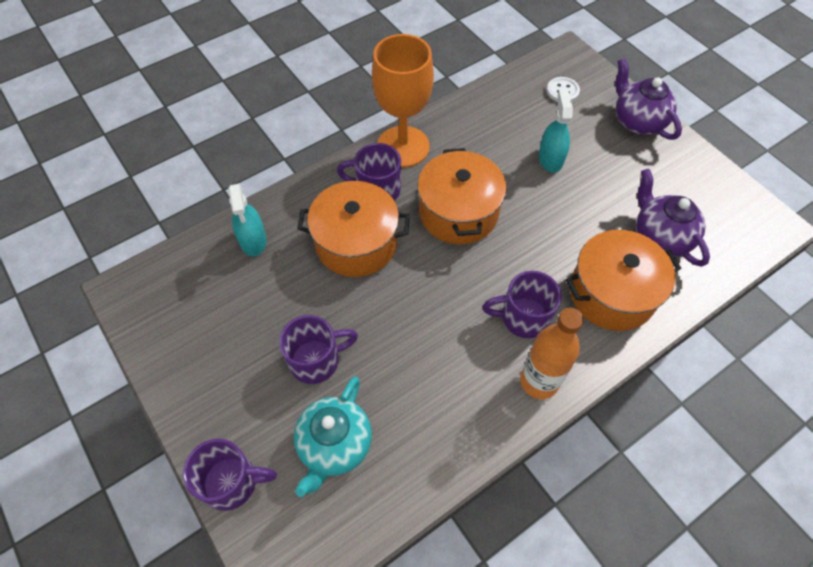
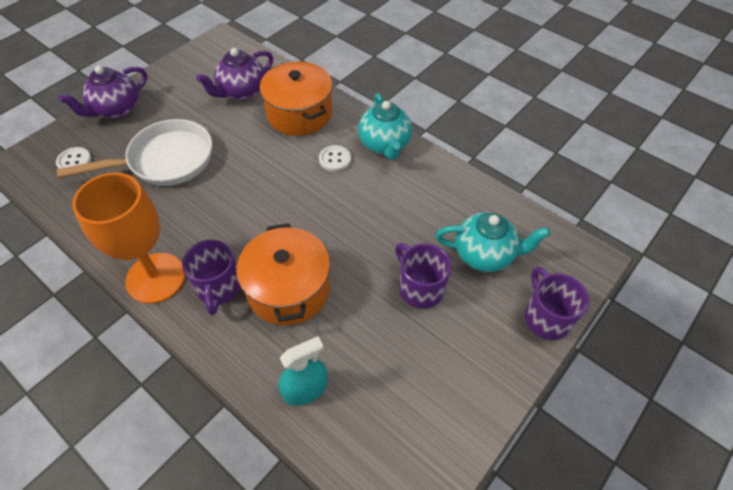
camera: 105 degrees left, 5 degrees down
(458, 212) = (237, 216): orange pot -> none
(523, 317) = (335, 159): purple mug -> white button
(539, 381) = (385, 145): orange bottle -> turquoise teapot
(550, 158) = (165, 161): turquoise spray bottle -> white pan

